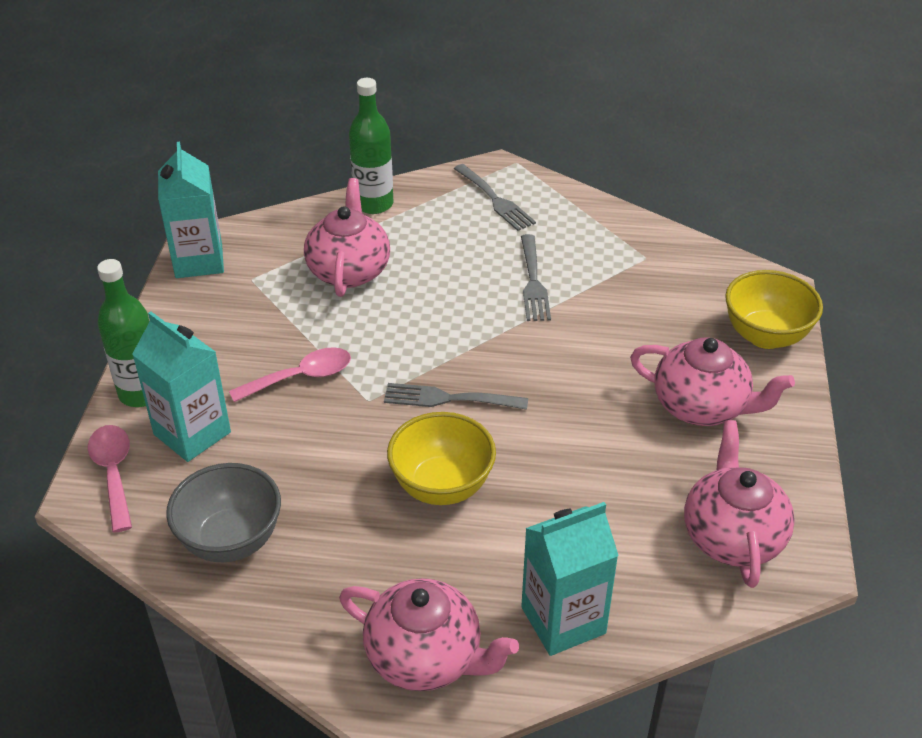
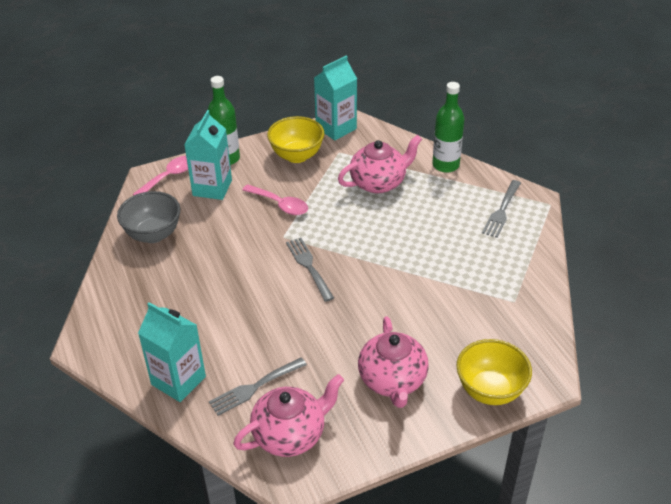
camera: 60 degrees right, 0 degrees up
(426, 657) = (123, 336): pink teapot -> none
(442, 486) = (241, 292): yellow bowl -> yellow bowl (297, 156)
(533, 282) = (439, 259): grey fork -> grey fork (255, 387)

